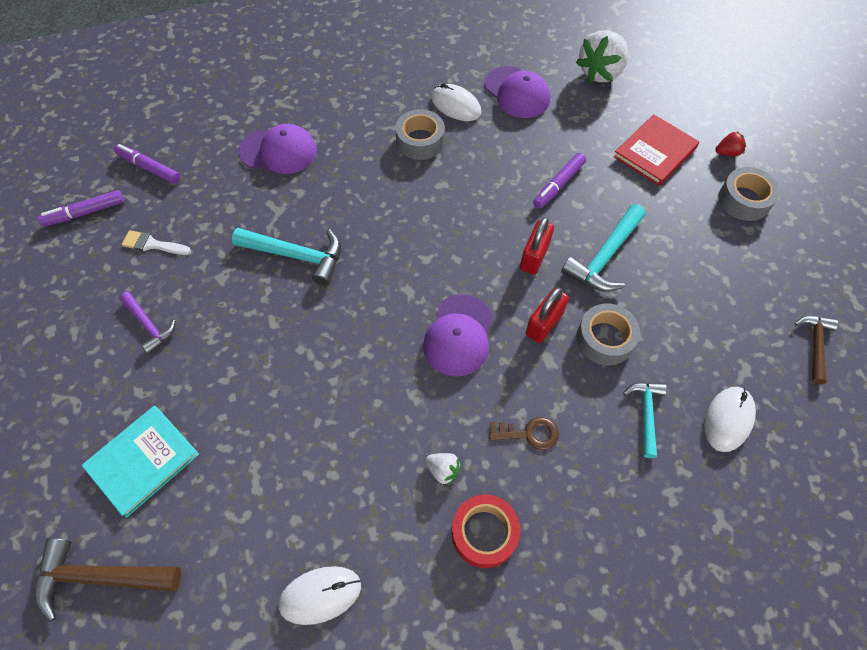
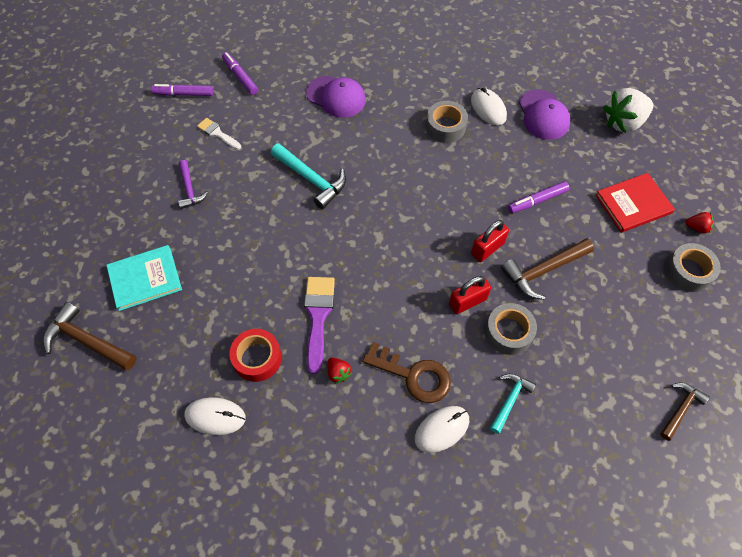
camera: 25 degrees right, 0 degrees up
(385, 413) = (318, 316): none -> purple brush
(443, 470) = (338, 373): white strawberry -> red strawberry
(458, 335) = (398, 284): purple cap -> none
(484, 533) = (344, 428): red tape -> red tape (257, 358)
(529, 433) = (413, 375): brown key -> brown key, size x1.64
(604, 257) = (543, 271): turquoise hammer -> brown hammer
(728, 419) = (573, 433): white mouse -> white mouse (442, 429)

